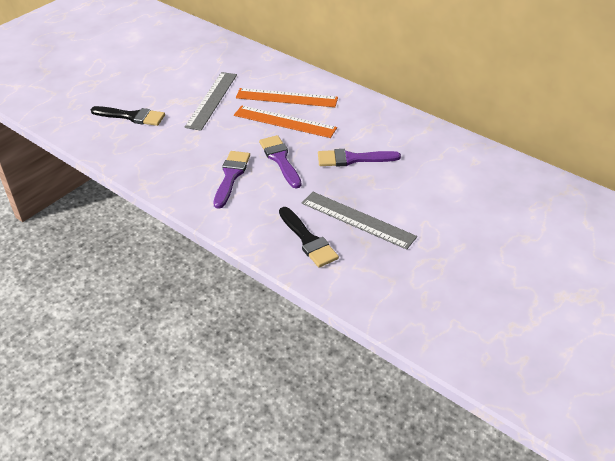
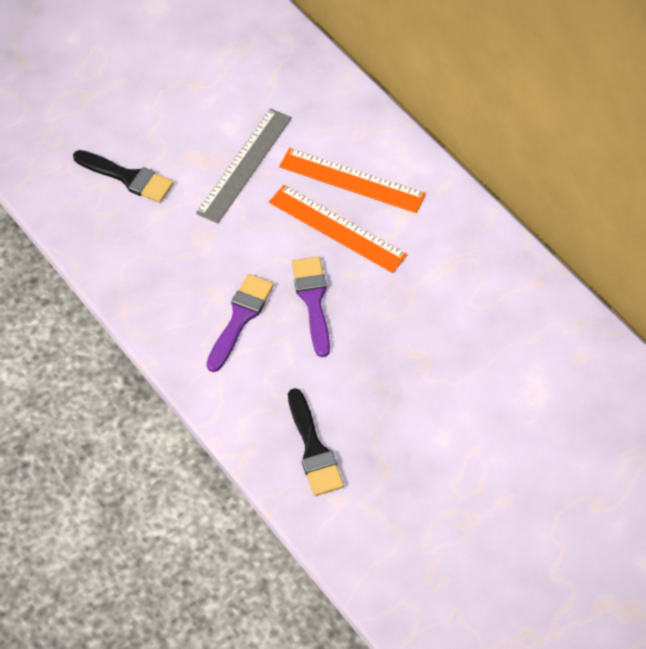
camera: 15 degrees right, 15 degrees up
(352, 159) = (412, 319): purple brush -> none
(358, 219) = (387, 428): grey ruler -> none

